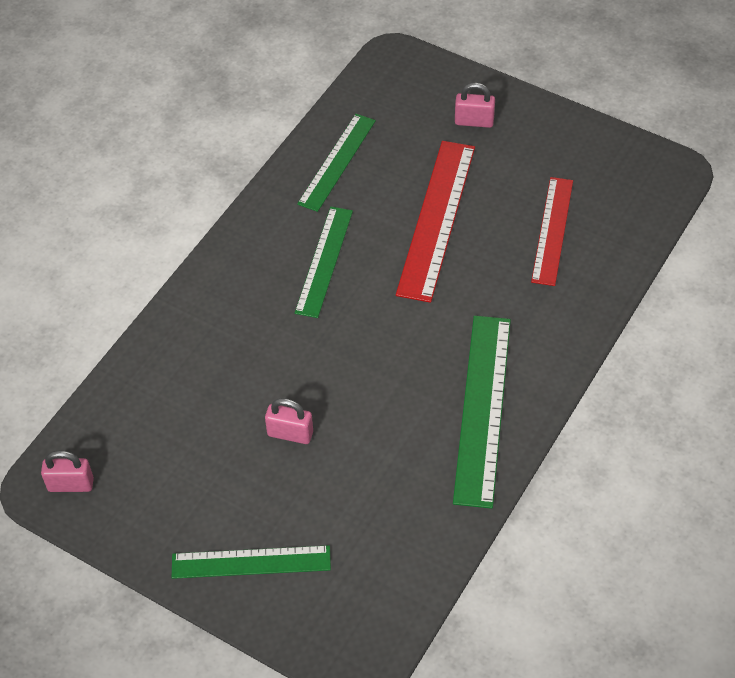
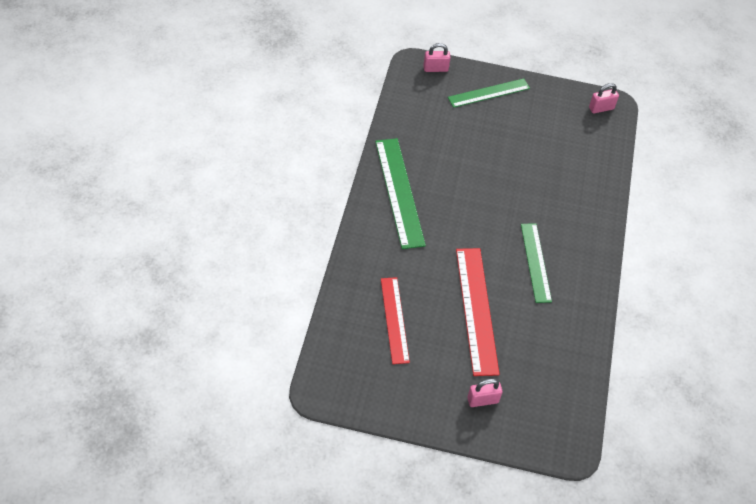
camera: 155 degrees right, 0 degrees up
(290, 434) = (501, 156): pink padlock -> pink padlock (435, 68)
(337, 162) = (565, 339): green ruler -> none

